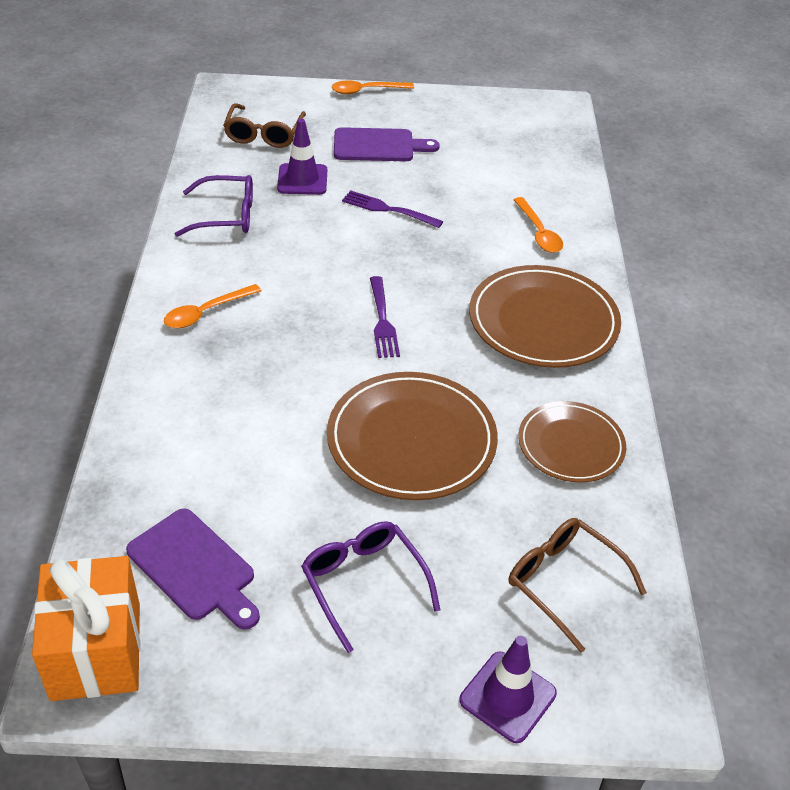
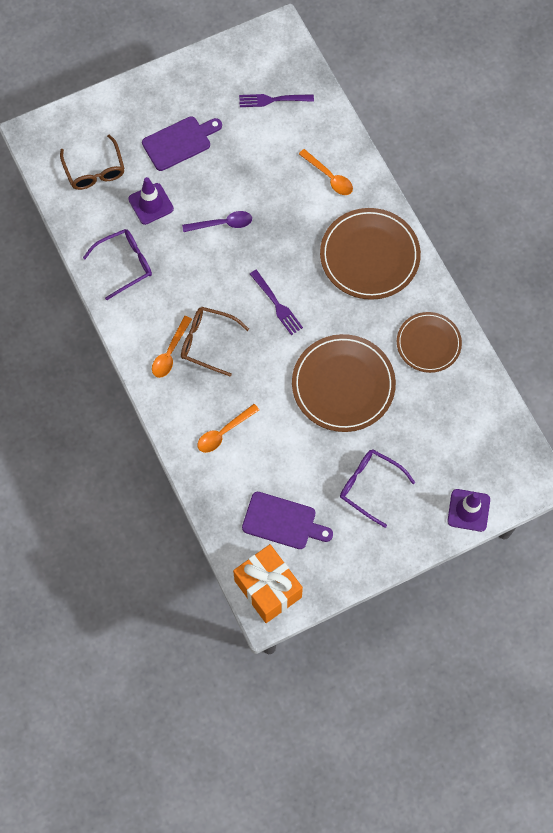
camera: 25 degrees left, 25 degrees up
(366, 91) = (135, 84): orange spoon -> orange spoon (224, 432)
(373, 225) = (222, 224): none -> purple spoon
(389, 209) = (224, 204): purple fork -> purple fork (273, 100)
(564, 583) = (465, 434): brown glasses -> brown glasses (207, 342)

